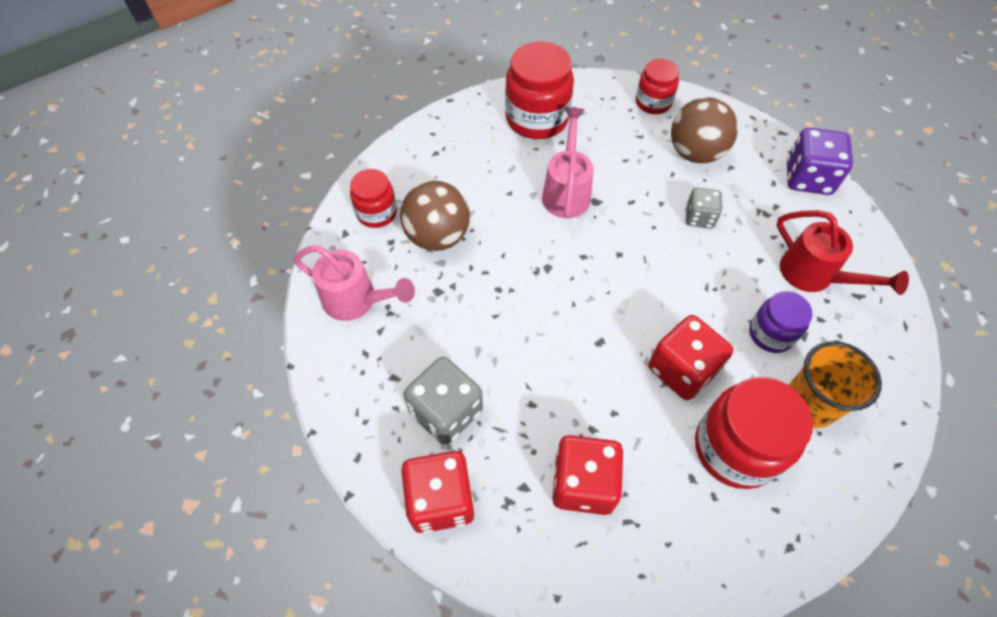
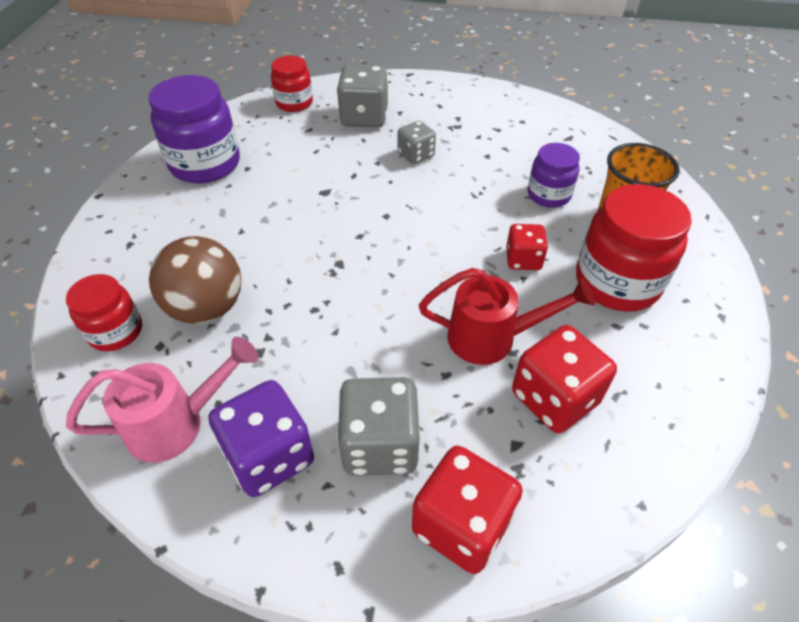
camera: 45 degrees left, 10 degrees down
(537, 119) = (205, 164): red jar -> purple jar
(566, 191) = (292, 199): pink watering can -> none
(682, 370) = (523, 260): red dice -> red dice, size x0.61
(695, 153) = (364, 117): brown ball -> grey dice
(808, 178) = (457, 90): purple dice -> purple dice (269, 456)
(814, 275) = (530, 143): red watering can -> red watering can (492, 338)

